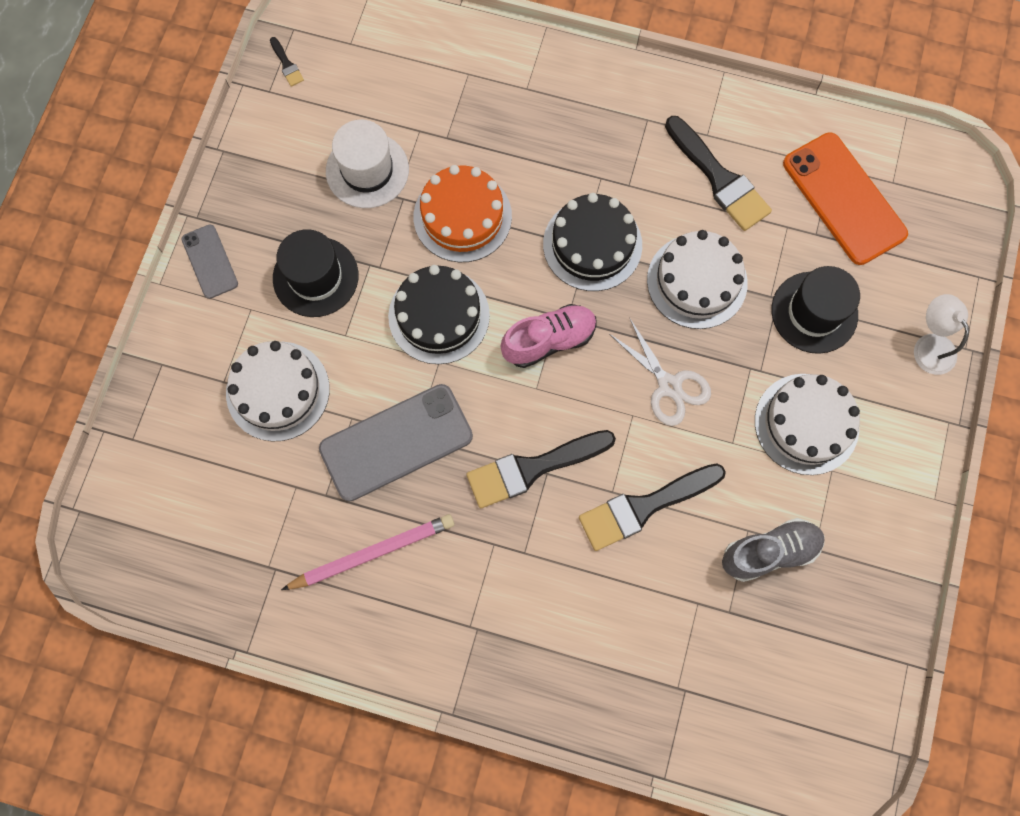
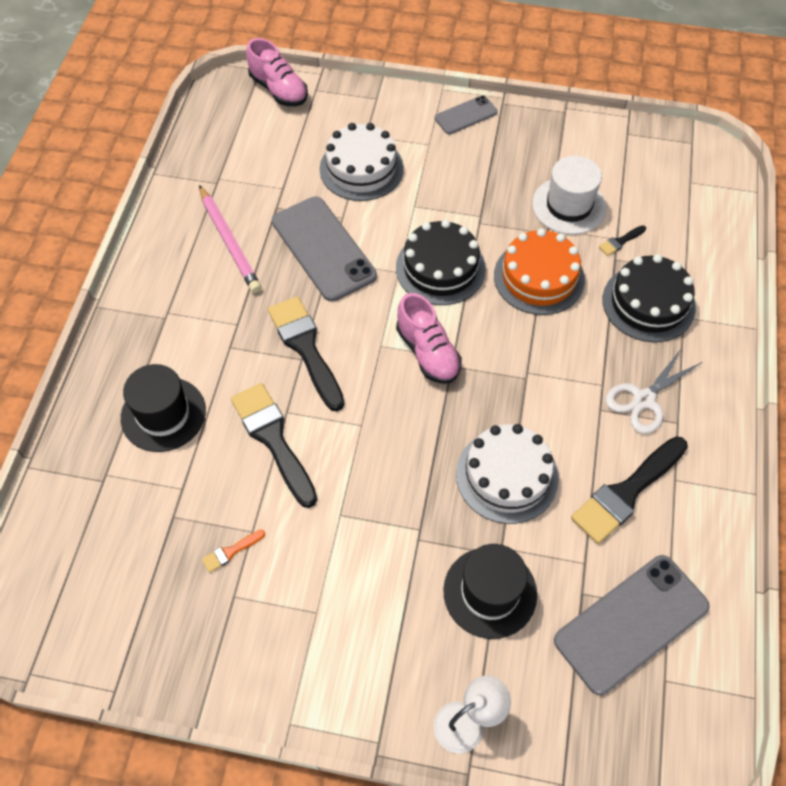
camera: 85 degrees right, 15 degrees down
(123, 487) = (279, 90): none -> pink shoe
(287, 64) = (656, 142): black brush -> black brush (620, 241)
(315, 277) = (463, 181): black hat -> black hat (163, 414)
(592, 244) = (530, 381): black cake -> black cake (648, 303)
(669, 385) = (394, 455): white scissors -> white scissors (644, 400)
(769, 552) = (231, 552): grey shoe -> orange brush
(806, 424) = (365, 586): white cake -> none
(843, 199) = (631, 623): orange phone -> grey phone

